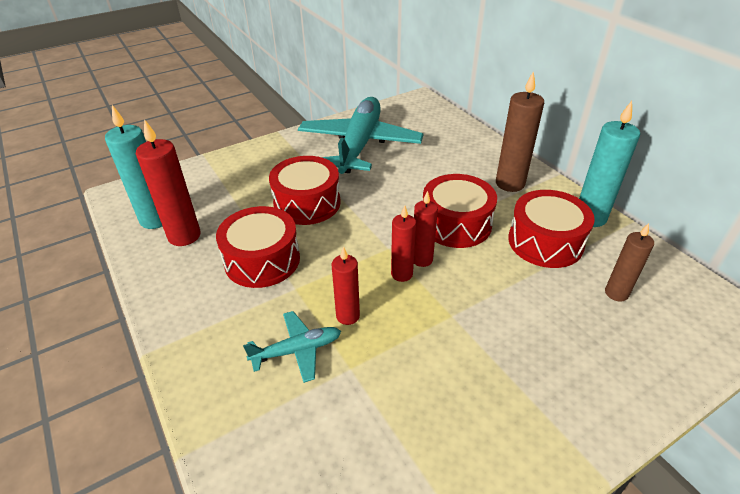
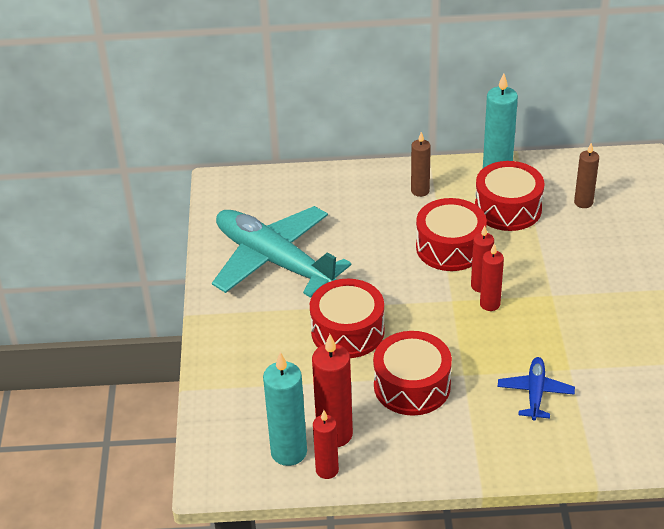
camera: 60 degrees left, 0 degrees up
(297, 350) = (535, 393): turquoise plane -> blue plane
(348, 316) = (516, 352): red candle -> red candle (327, 470)
(510, 183) = (420, 191): brown candle -> brown candle, size x0.62

